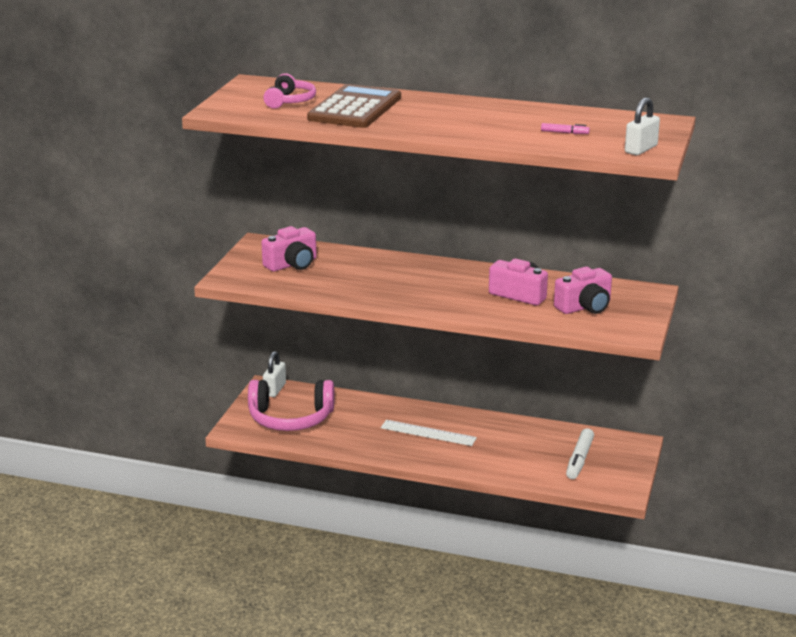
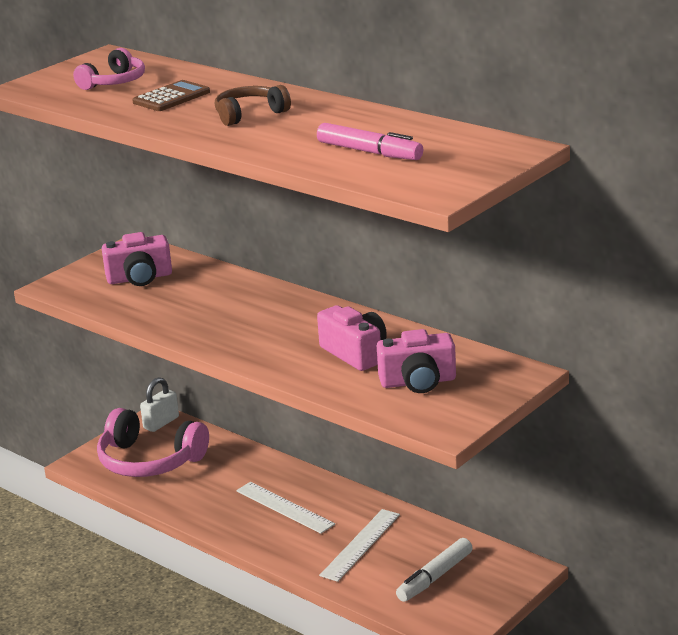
camera: 25 degrees right, 0 degrees up
(355, 108) = (171, 97): brown calculator -> brown calculator, size x0.55
(436, 115) = (249, 114): none -> brown headphones
(507, 448) = (360, 544): none -> white ruler
(564, 133) = (369, 152): pink marker -> pink marker, size x1.88
(641, 149) = (433, 184): white padlock -> none

